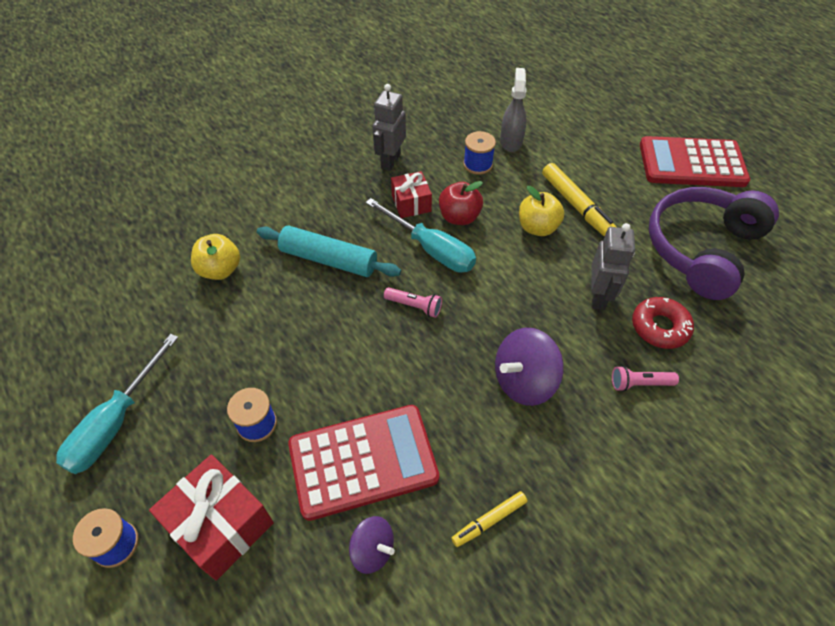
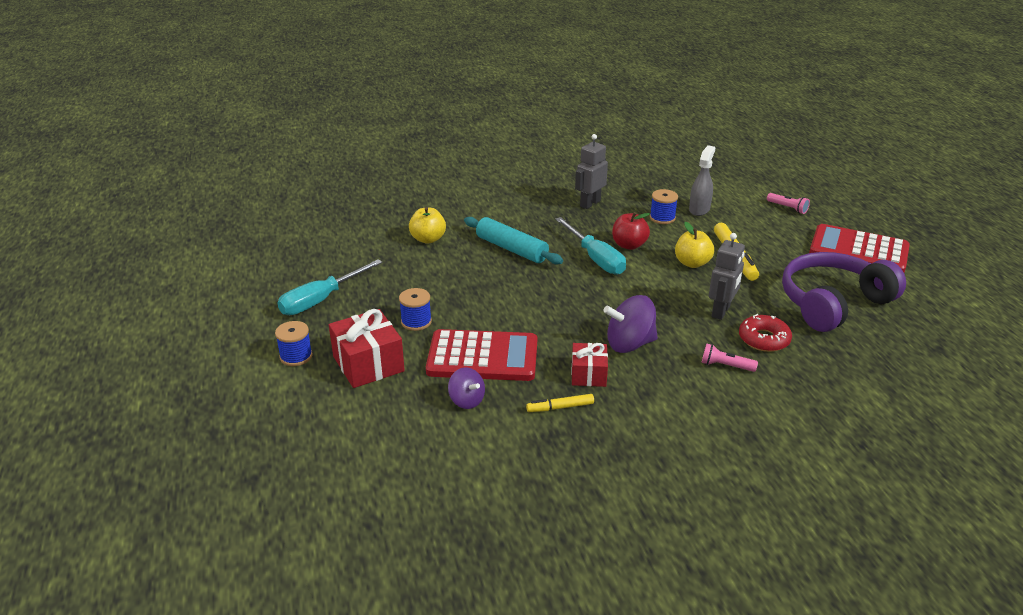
camera: 20 degrees right, 20 degrees down
(411, 203) = (593, 230): red gift -> red gift (588, 374)
(414, 306) = (565, 287): pink flashlight -> pink flashlight (787, 208)

